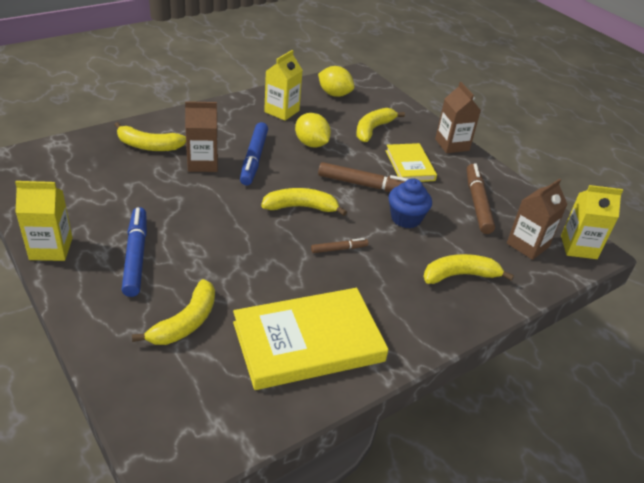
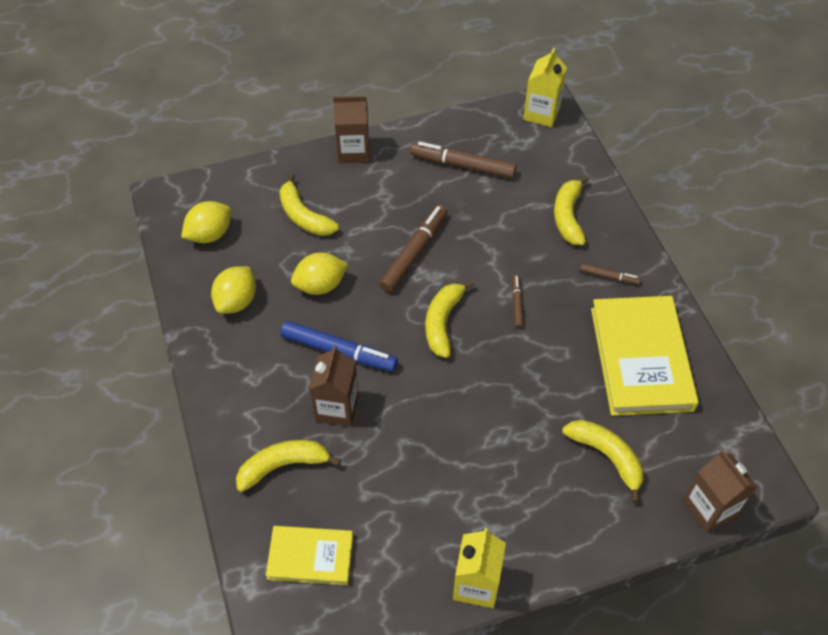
camera: 70 degrees left, 15 degrees up
(135, 256) = (502, 495): blue marker -> none
(148, 146) = (283, 466): yellow banana -> yellow banana turned 135 degrees counterclockwise
(281, 111) = (236, 301): yellow carton -> yellow lemon
(400, 310) = (609, 276): none -> brown marker
(406, 218) = (477, 233): blue cupcake -> none
(410, 165) = (385, 202): yellow book -> yellow book (310, 556)
(527, 245) = (533, 150): brown carton -> brown carton (709, 508)

